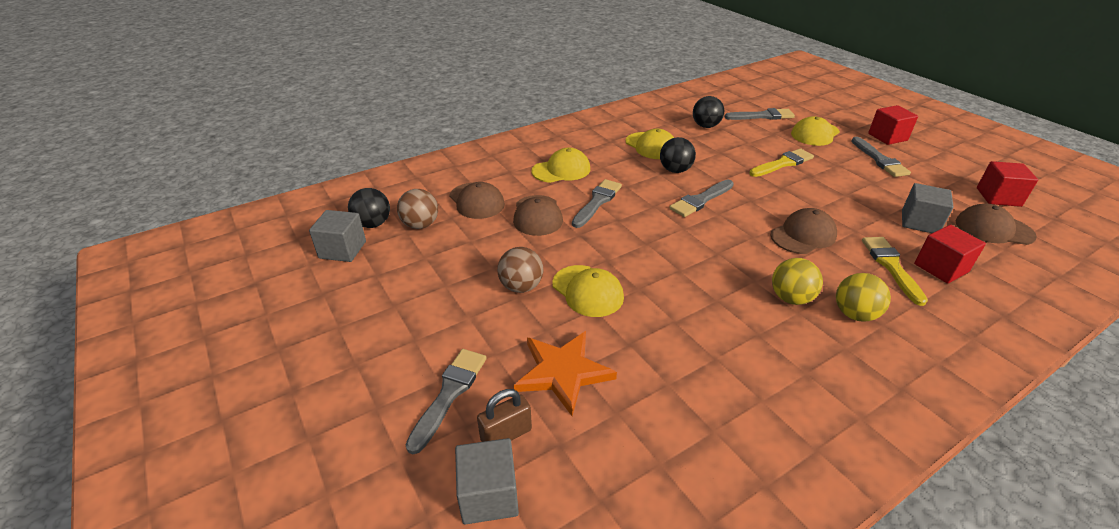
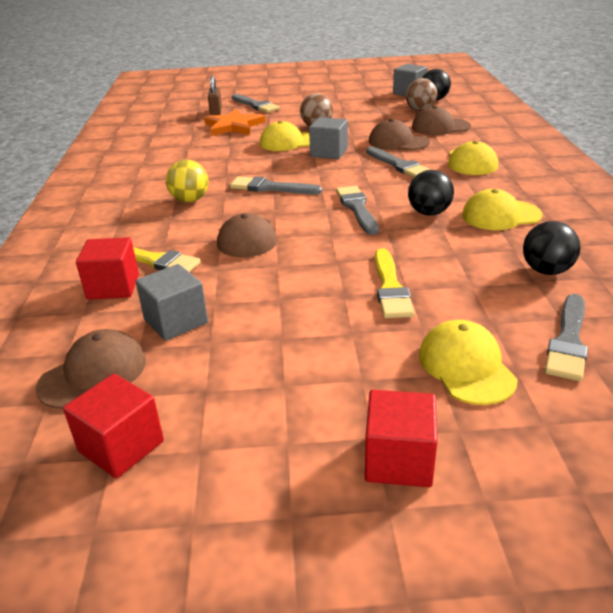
camera: 120 degrees right, 5 degrees down
(489, 495) = (193, 106): grey cube -> grey cube (329, 152)
(854, 314) = (141, 216): yellow ball -> none
(879, 160) = (330, 387): grey brush -> grey brush (271, 188)

